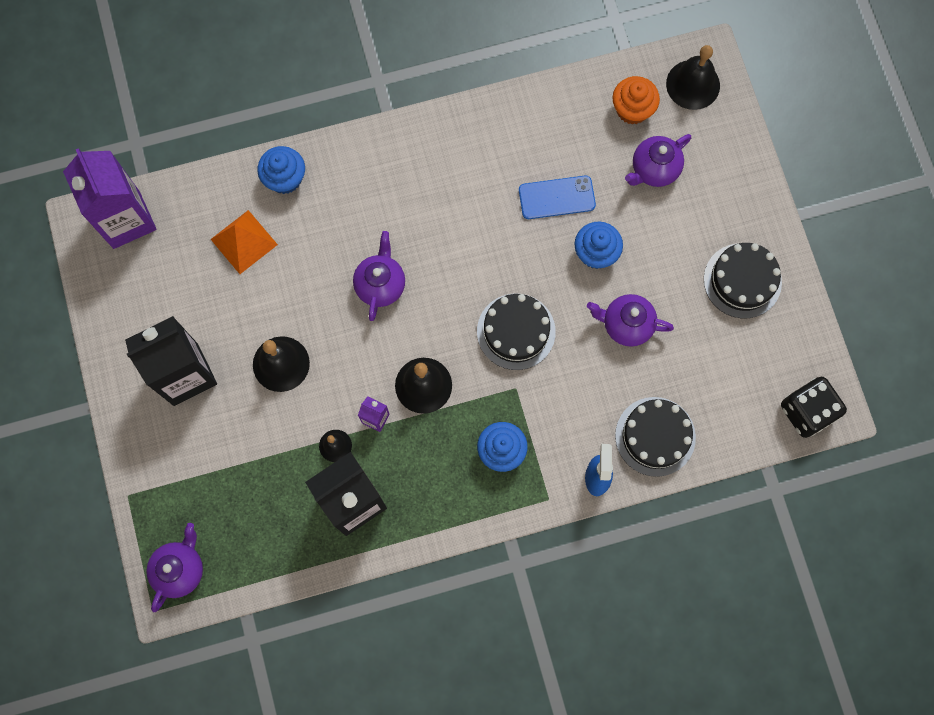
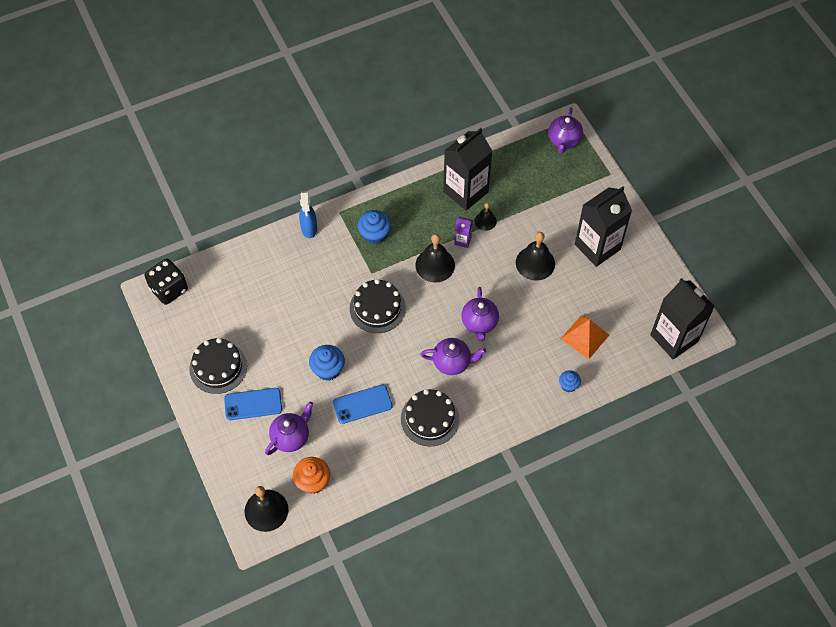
camera: 170 degrees right, 15 degrees down
(126, 219) = (674, 338): purple carton -> black carton
(285, 178) = (568, 385): blue cupcake -> blue cupcake, size x0.61
(626, 325) = (300, 324): purple teapot -> purple teapot (452, 362)
(655, 436) = (272, 258): black cake -> black cake (430, 419)
(699, 221) = (253, 404): none -> blue phone

